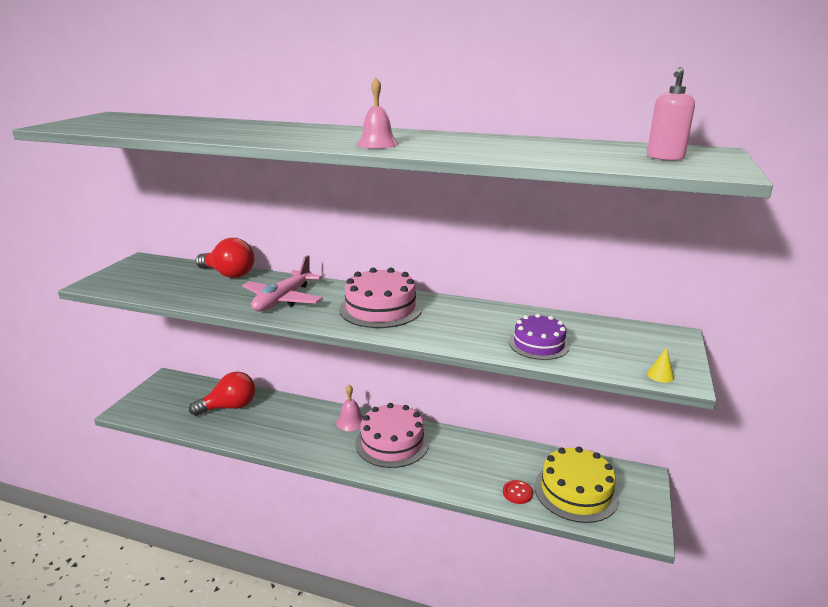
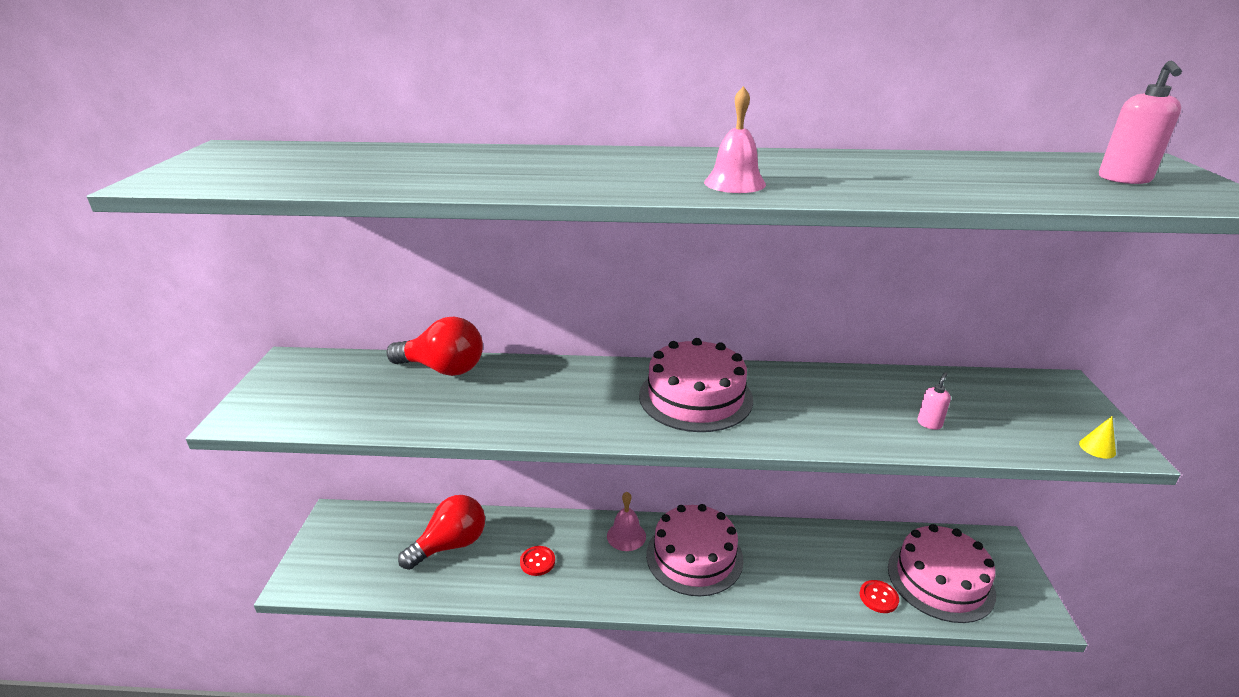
camera: 15 degrees left, 5 degrees up
(281, 426) = (537, 561): none -> red button
(283, 300) = (553, 402): pink plane -> none
(538, 344) = (929, 424): purple cake -> pink soap dispenser
(576, 491) = (940, 580): yellow cake -> pink cake

